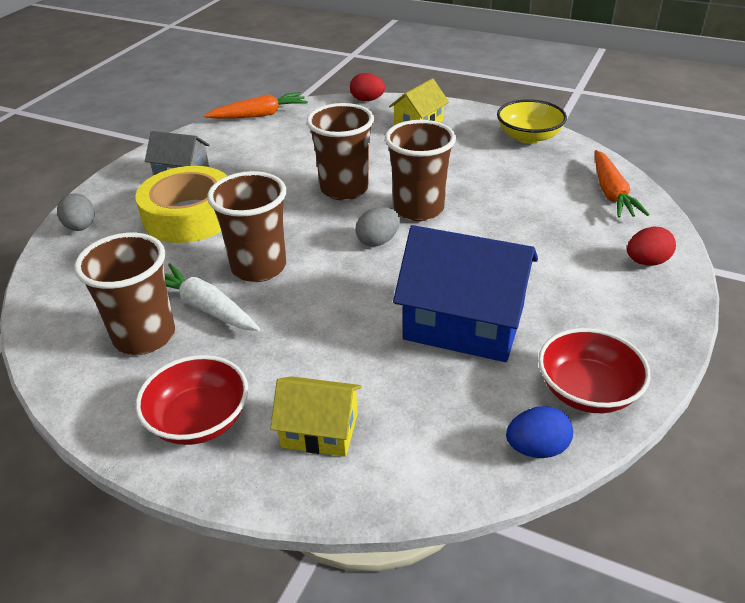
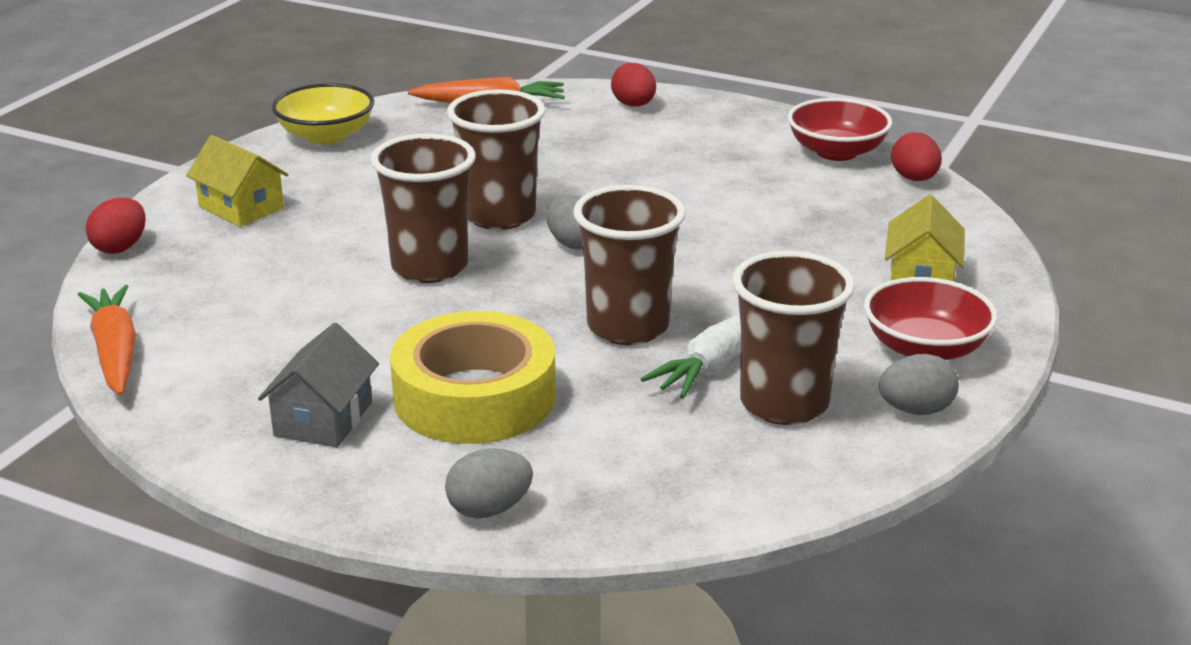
camera: 90 degrees left, 10 degrees down
(114, 405) = (916, 410): none -> grey egg
(464, 323) = (741, 200): blue house -> none
(536, 448) = (914, 179): blue egg -> red egg

